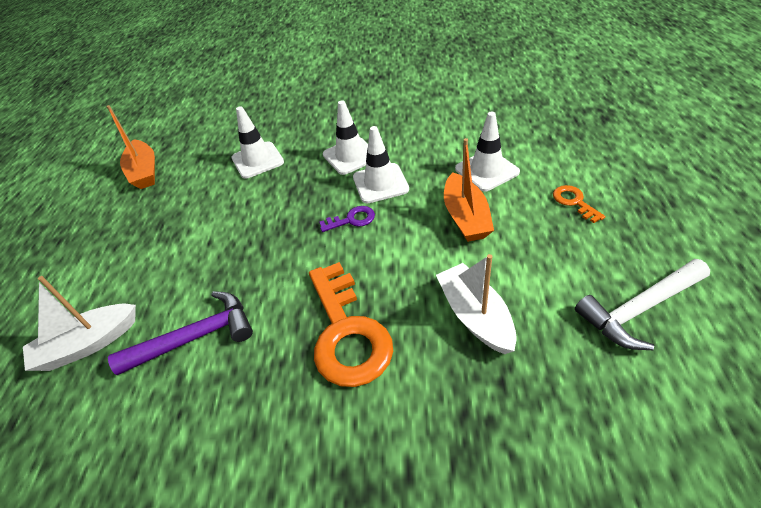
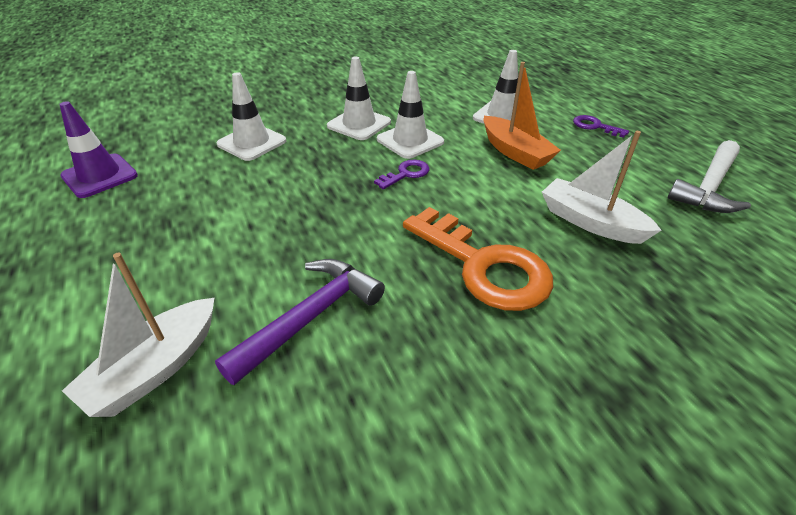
camera: 30 degrees left, 5 degrees down
(144, 172) = (100, 176): orange boat -> purple traffic cone
(574, 202) = (595, 126): orange key -> purple key

